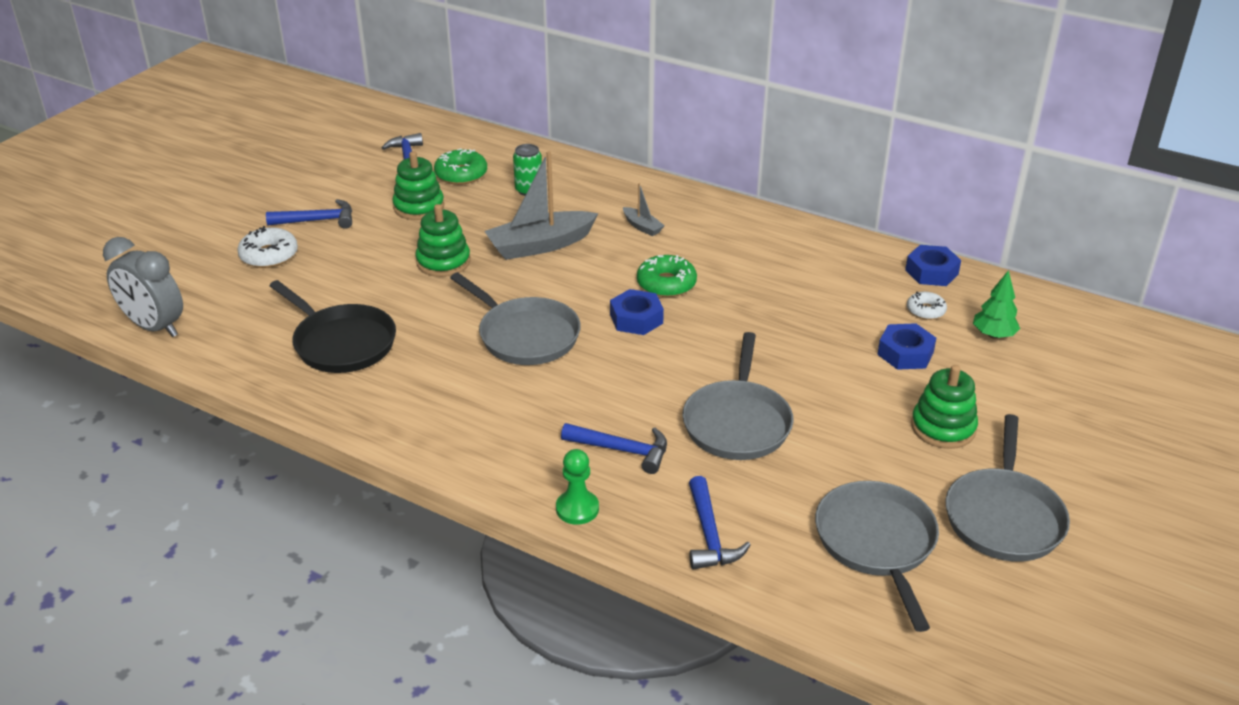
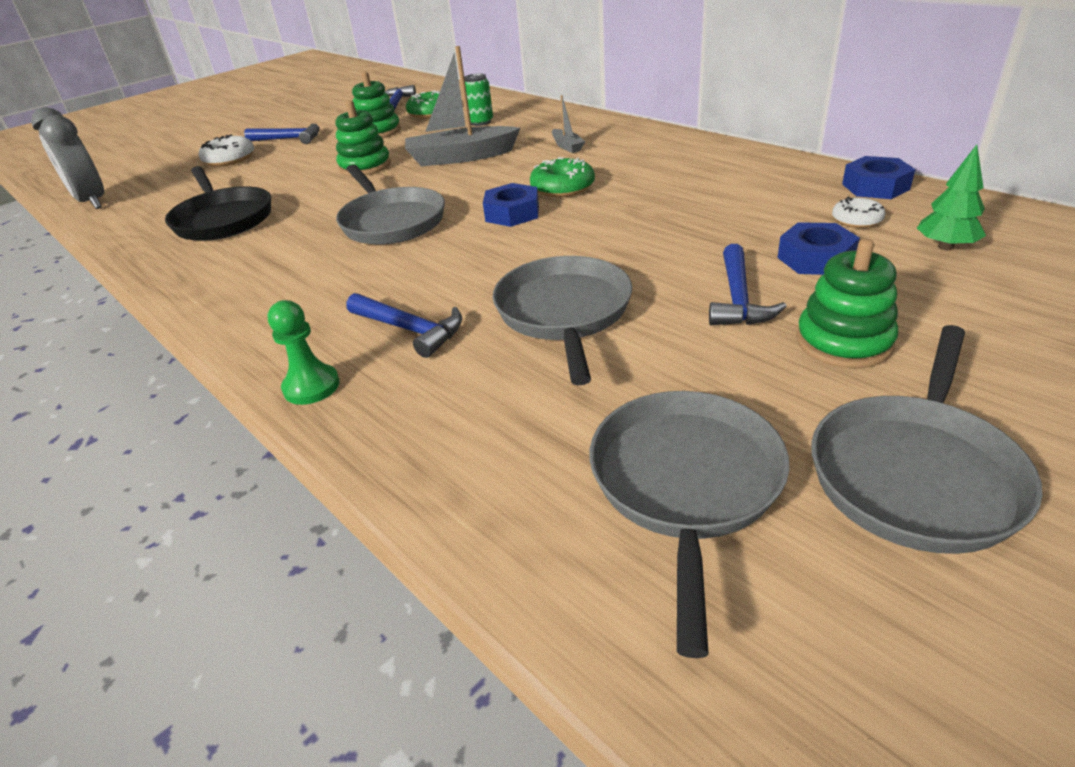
camera: 20 degrees right, 0 degrees up
(709, 535) = (448, 439): blue hammer -> blue hammer (738, 299)
(737, 422) = (564, 313): grey pan -> grey pan turned 150 degrees clockwise

